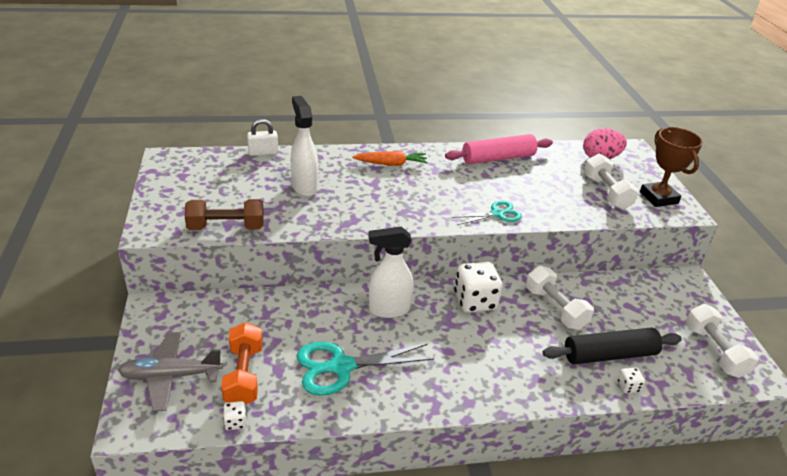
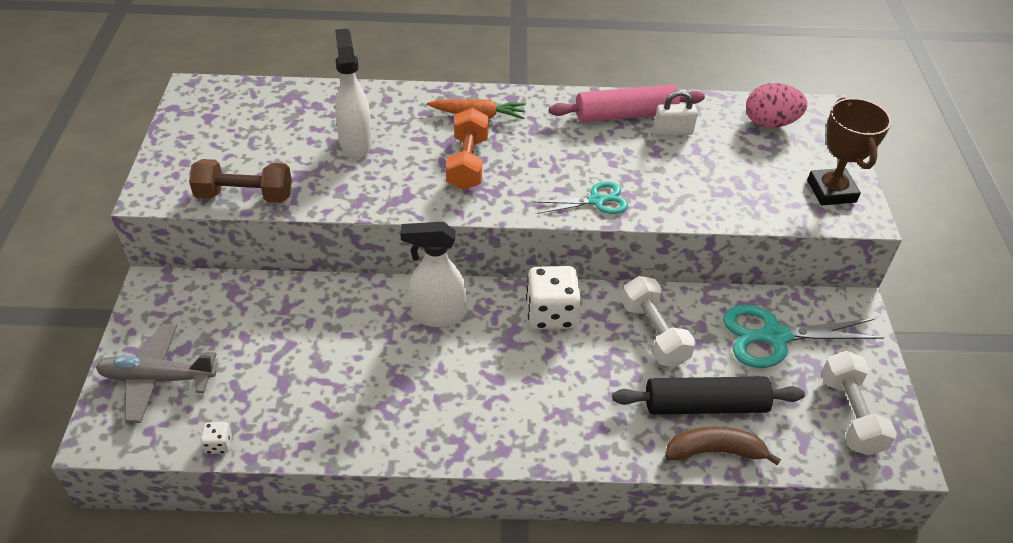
camera: 10 degrees right, 10 degrees up
(244, 375) = (241, 386): orange dumbbell -> orange dumbbell (467, 163)
(263, 152) = (317, 89): white padlock -> white padlock (673, 131)
(340, 367) = (358, 387): turquoise scissors -> turquoise scissors (774, 336)
(606, 193) = (759, 178): white dumbbell -> none
(628, 386) = (715, 451): white dice -> brown banana

